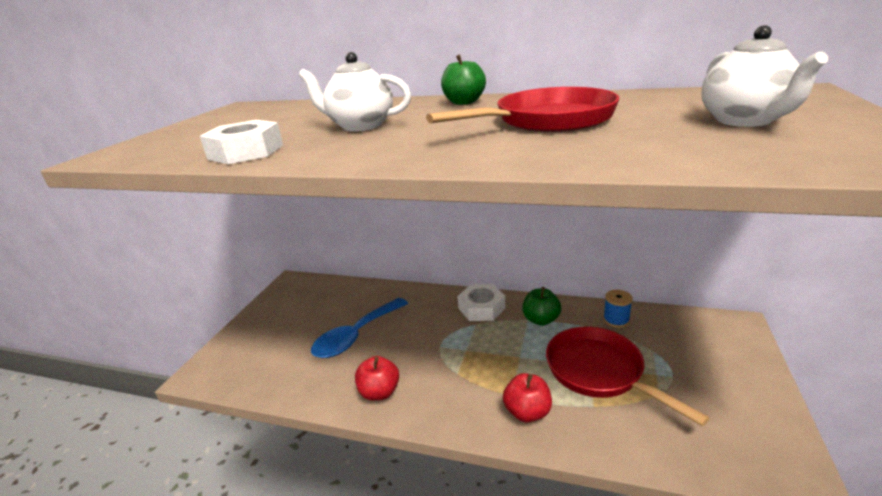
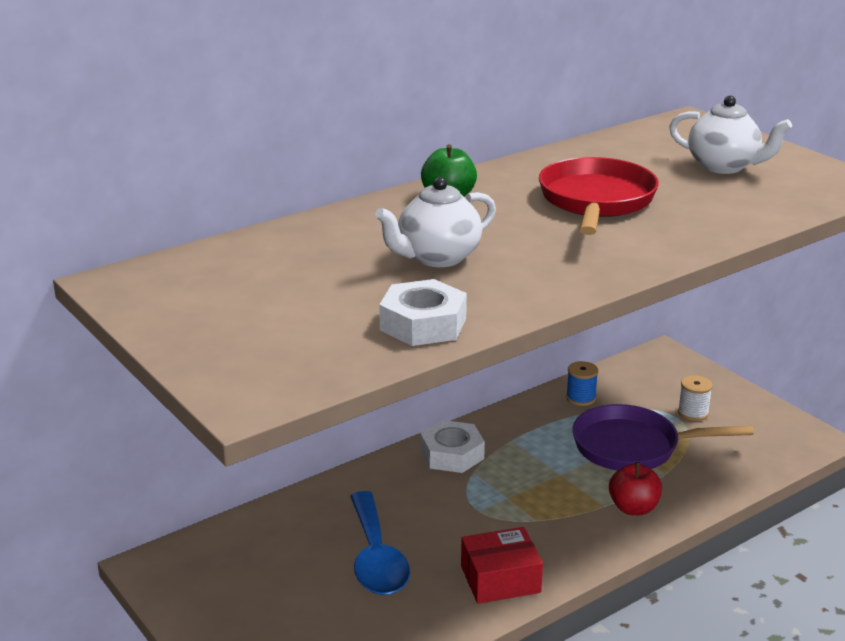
camera: 55 degrees left, 0 degrees up
(379, 392) = (500, 579): red apple -> red box
(541, 320) = (523, 433): green apple -> none
(599, 372) = (633, 447): red pan -> purple pan
(693, 378) = (693, 413): none -> white spool

